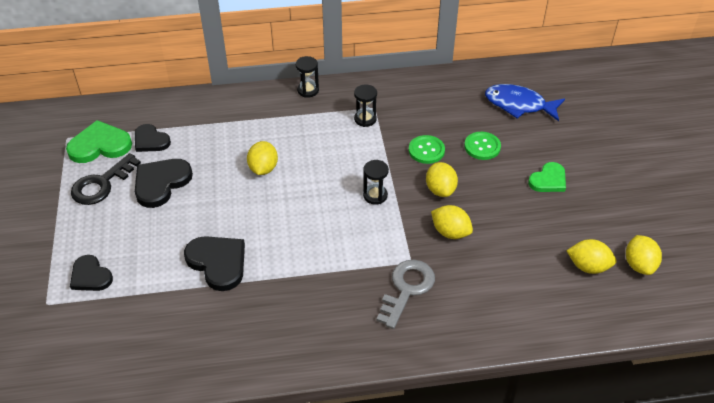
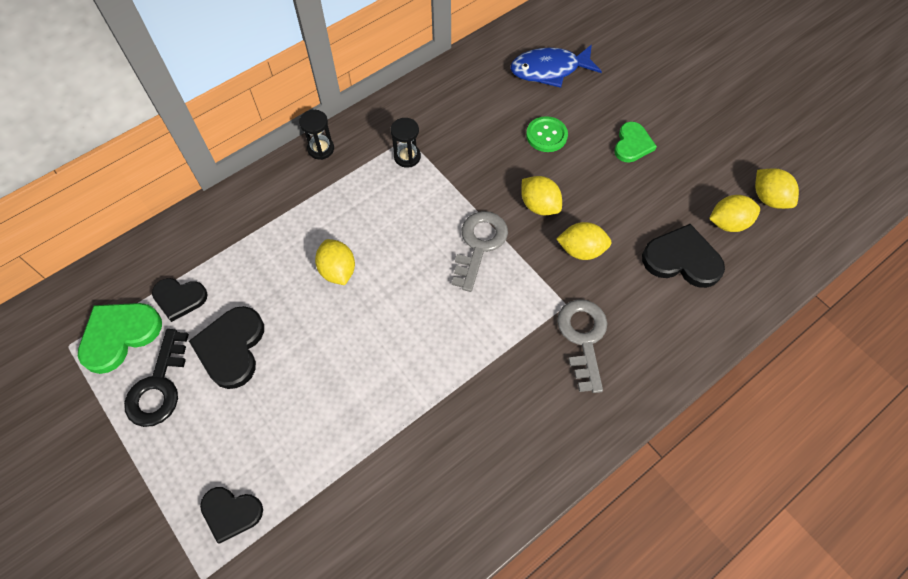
camera: 30 degrees left, 15 degrees up
(218, 263) = (368, 414): black heart -> black heart (682, 259)
(375, 195) = (479, 245): black hourglass -> grey key
(426, 150) = (495, 165): green button -> none

